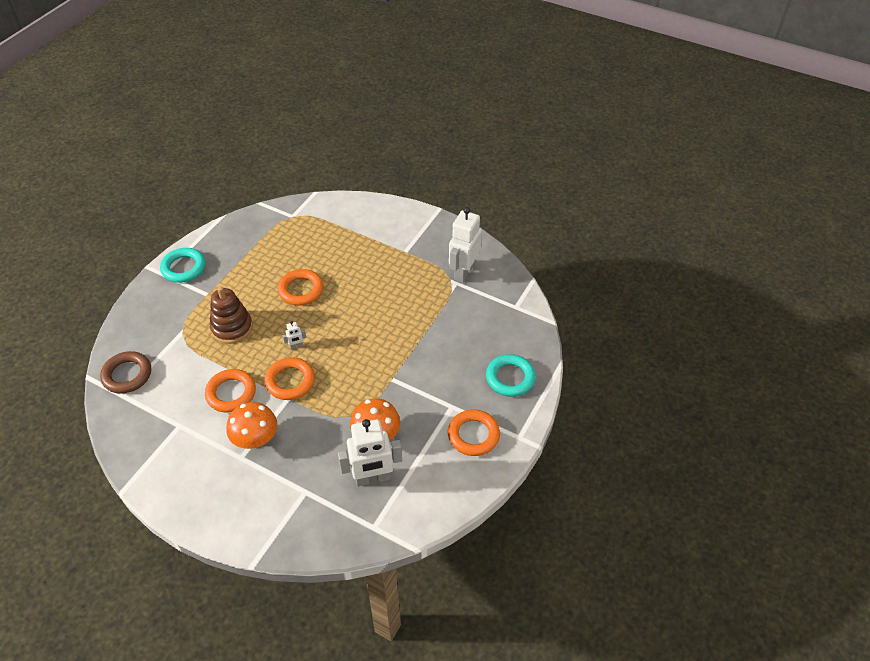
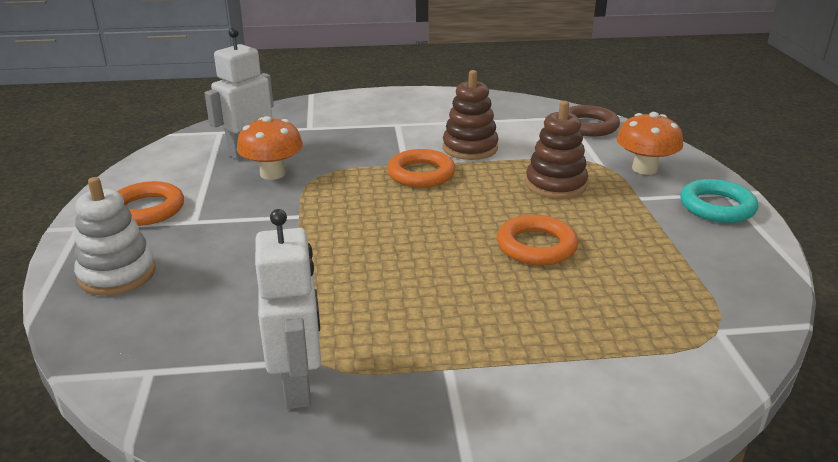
camera: 145 degrees right, 20 degrees down
(231, 393) = (470, 148): orange ring -> brown stacking toy
(255, 439) = (399, 135): orange mushroom -> orange mushroom (644, 169)
(296, 346) = (456, 198): white robot -> none
(510, 378) = (117, 274): turquoise ring -> white stacking toy

